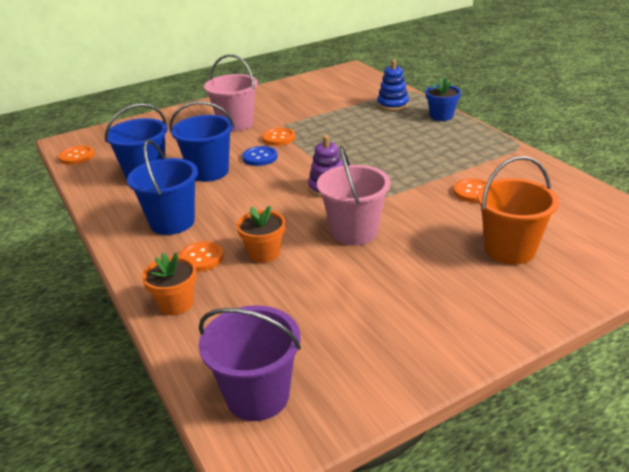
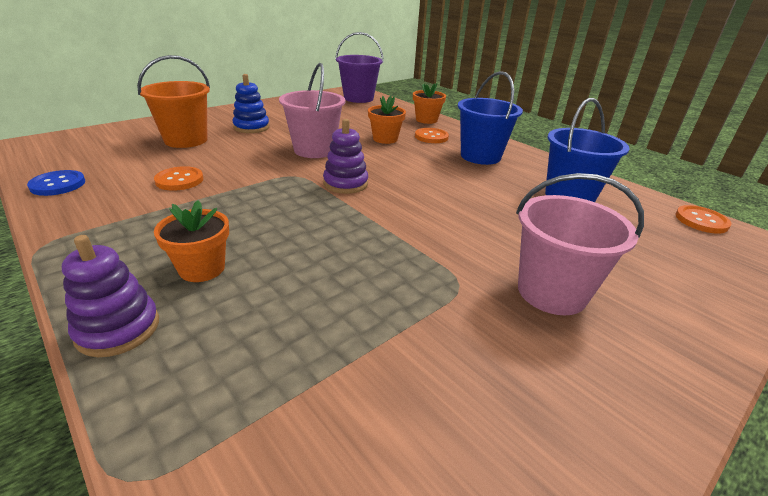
camera: 165 degrees right, 0 degrees up
(209, 172) = (499, 201): blue bucket -> none
(260, 157) = (451, 221): blue button -> blue button (58, 184)
(278, 138) = (447, 258): orange button -> none
(392, 104) = (218, 379): blue stacking toy -> blue stacking toy (251, 127)
(417, 135) = (202, 268): none -> orange flower pot
(441, 116) = (118, 329): blue flower pot -> purple stacking toy

